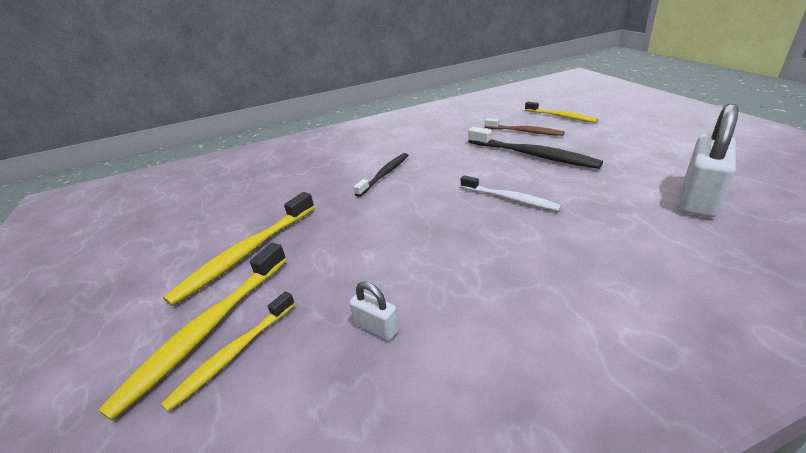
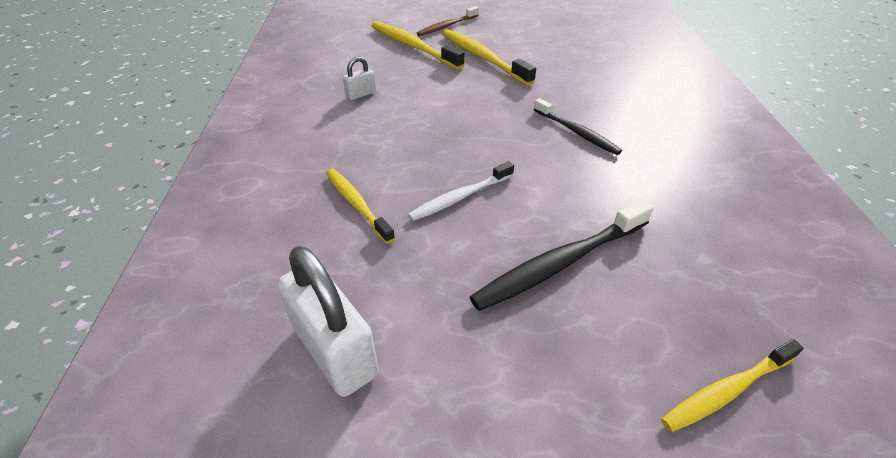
camera: 105 degrees right, 10 degrees up
(233, 354) = (386, 53): yellow toothbrush -> yellow toothbrush (357, 204)
(524, 132) = (660, 296): brown toothbrush -> brown toothbrush (447, 26)

